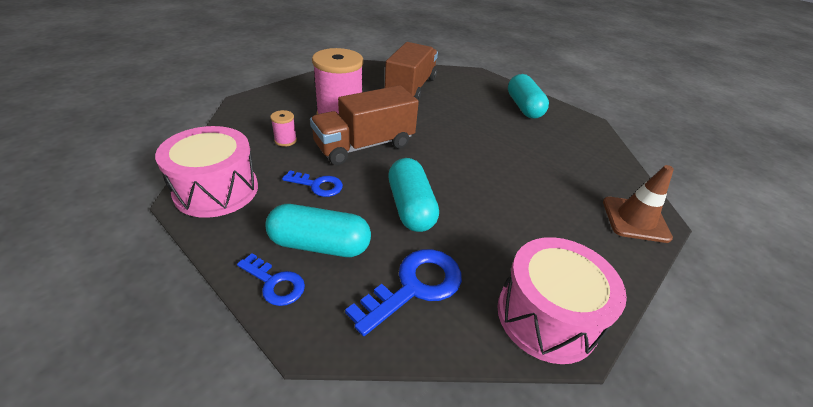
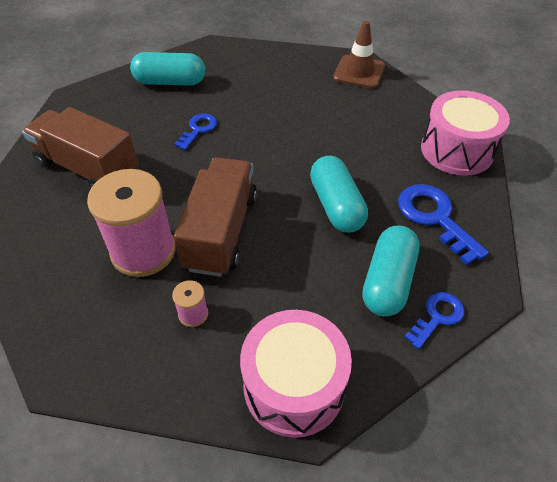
camera: 75 degrees left, 10 degrees up
(317, 185) = (294, 280): blue key -> blue key (198, 129)
(364, 145) = (221, 231): brown truck -> brown truck turned 150 degrees counterclockwise
(410, 207) = (336, 205): turquoise capsule -> turquoise capsule turned 75 degrees clockwise

